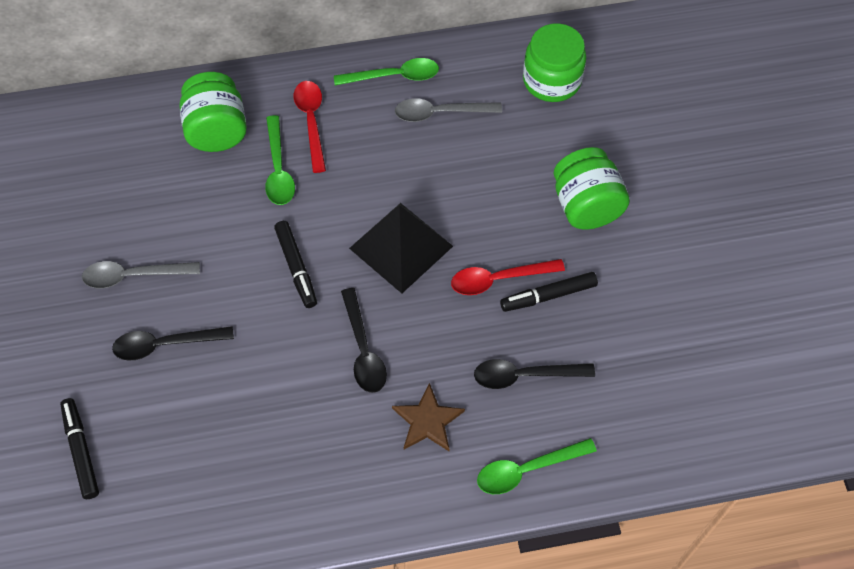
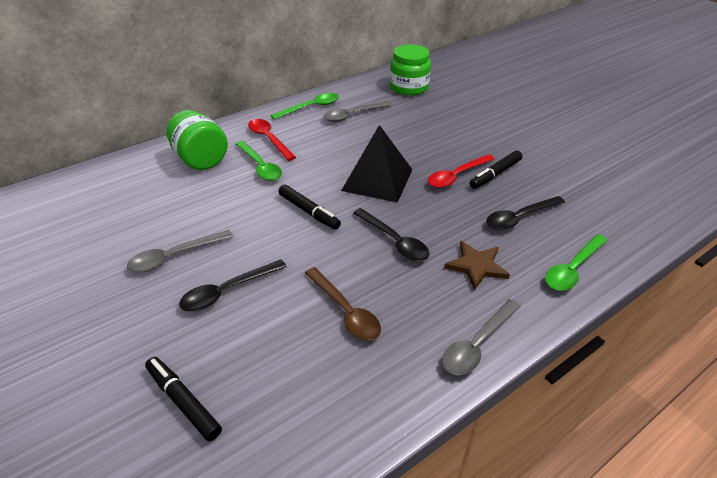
camera: 25 degrees left, 20 degrees down
(263, 418) = (345, 311): none -> brown spoon
(363, 511) = (477, 344): none -> grey spoon
(586, 205) = (477, 129): green jar -> none

